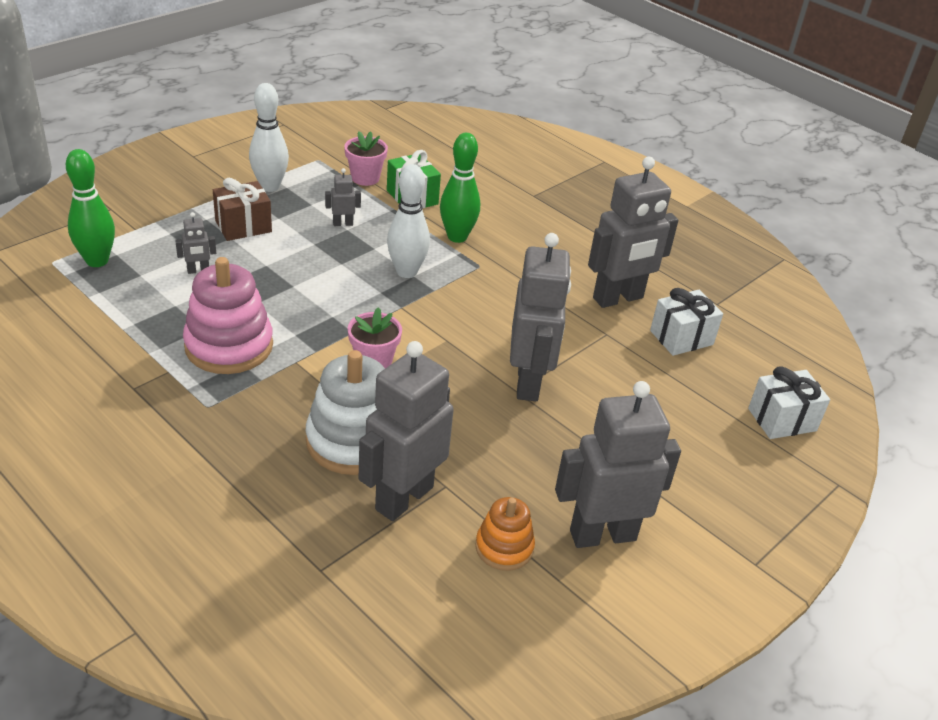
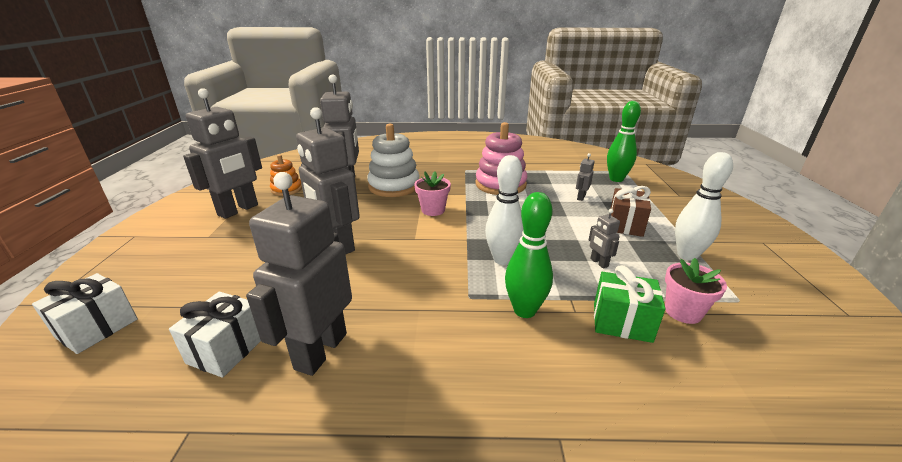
camera: 140 degrees right, 10 degrees down
(343, 223) = (599, 263): grey robot -> grey robot turned 120 degrees clockwise

